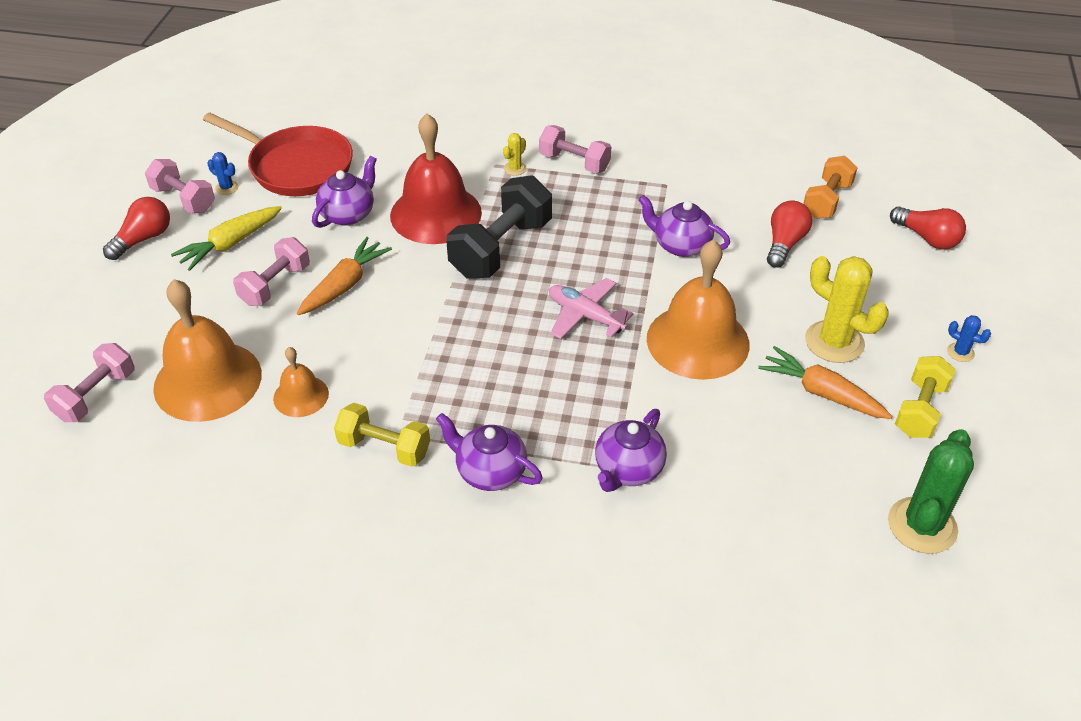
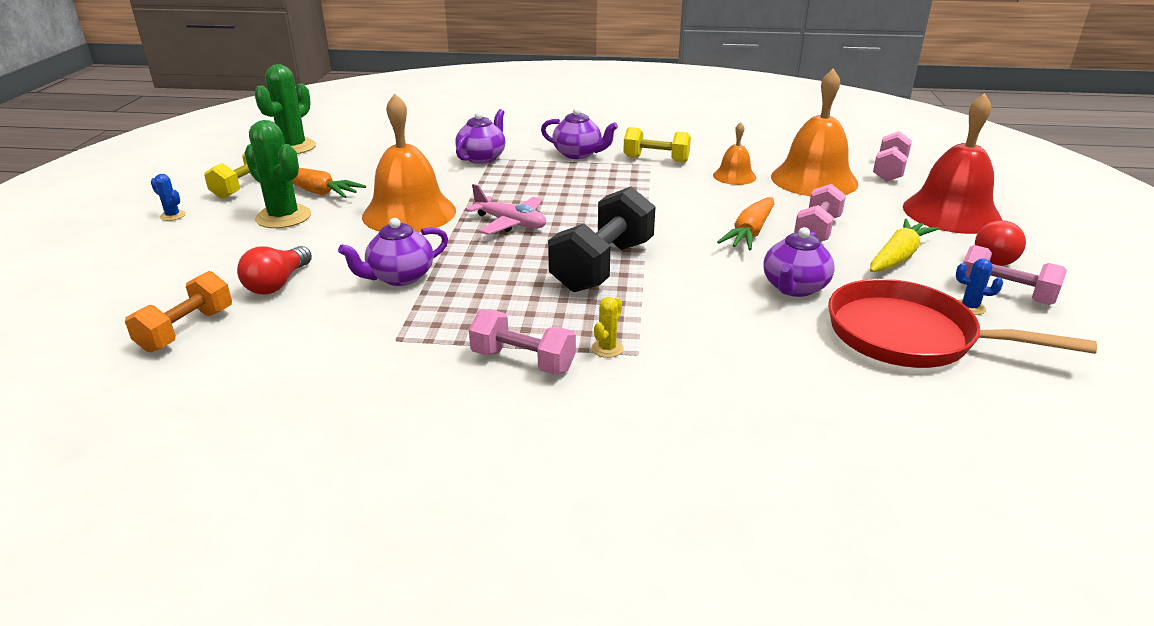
camera: 175 degrees right, 15 degrees down
(436, 214) = (691, 293): red bell -> red bell (951, 213)
(680, 245) = (400, 277): purple teapot -> purple teapot turned 120 degrees clockwise
(834, 342) = (283, 217): yellow cactus -> green cactus
(927, 238) = (99, 296): red light bulb -> none

